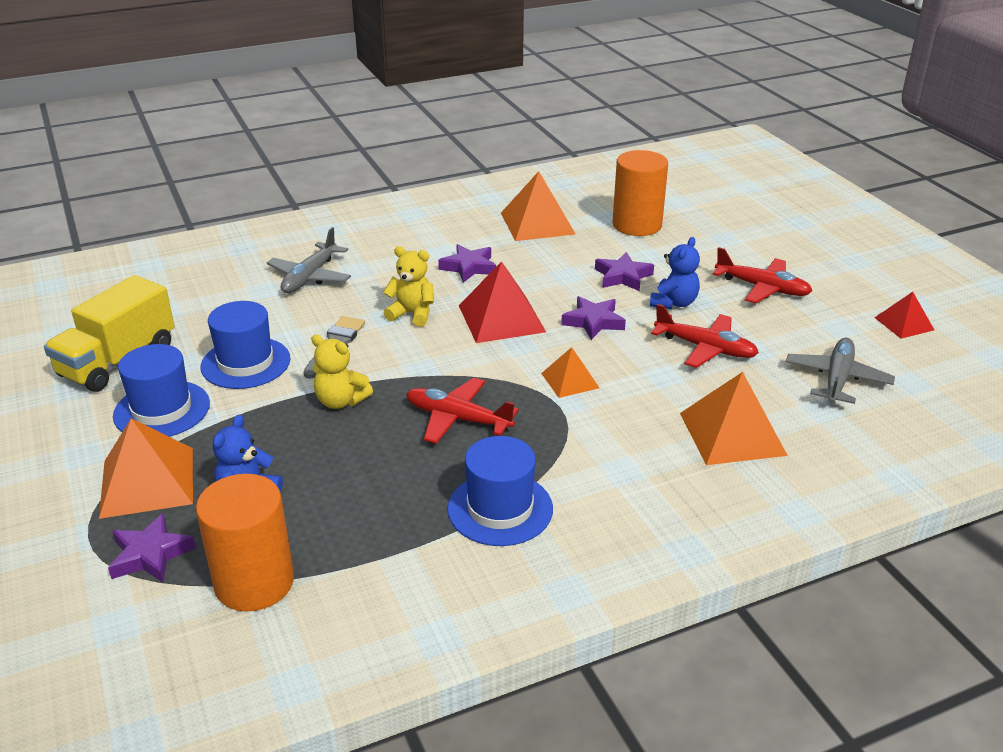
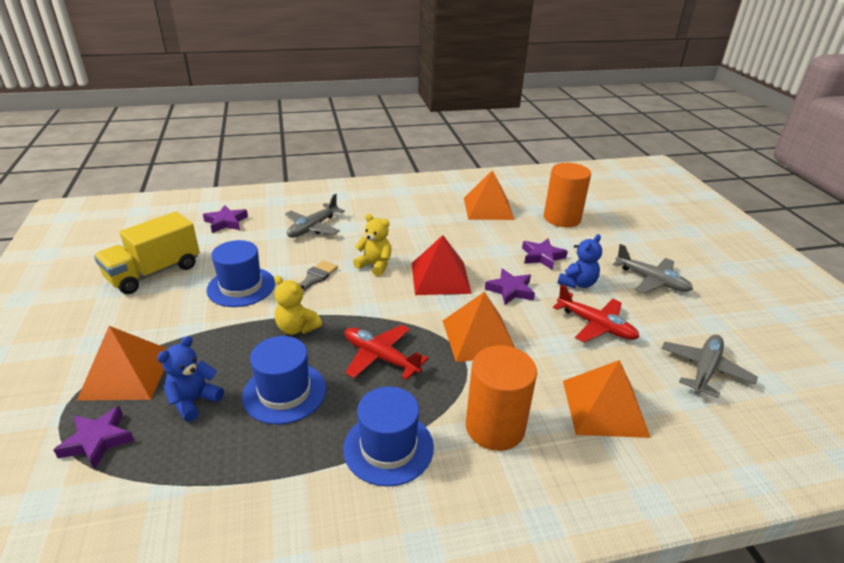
camera: 10 degrees right, 0 degrees up
(162, 410) = (166, 315): blue hat -> blue hat (284, 392)
(254, 582) = (164, 483): orange cylinder -> orange cylinder (495, 427)
(469, 267) = (428, 235): purple star -> purple star (226, 222)
(570, 380) = (479, 337): orange pyramid -> orange pyramid, size x1.75
(762, 288) = (651, 280): red plane -> grey plane
(904, 323) = (769, 327): red pyramid -> none

